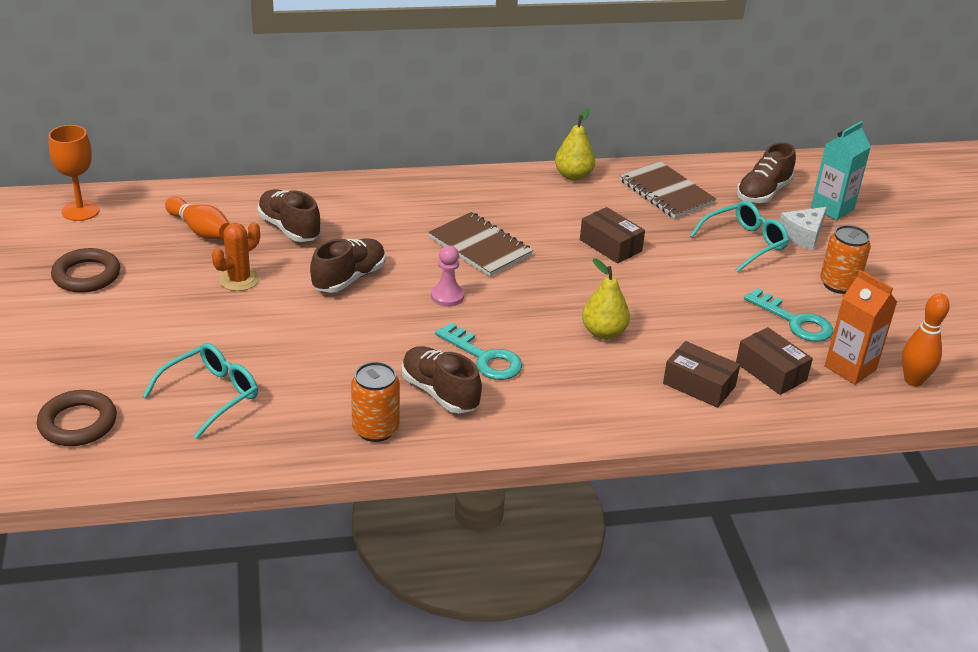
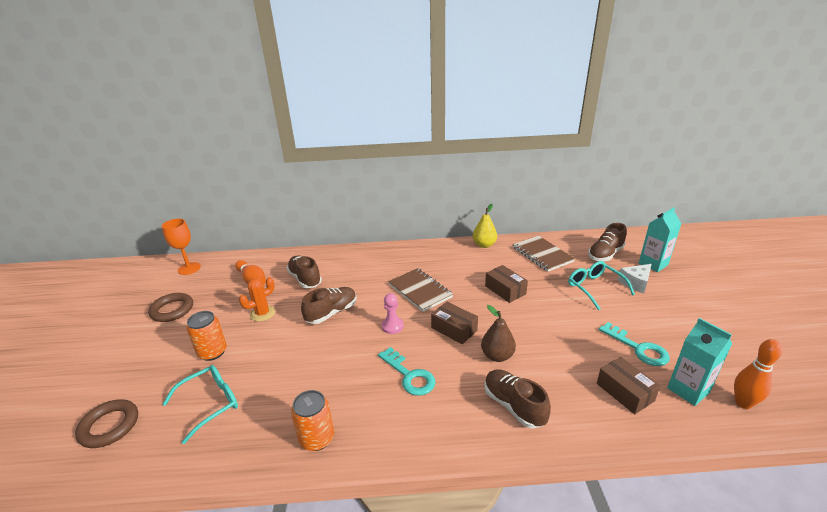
camera: 10 degrees right, 5 degrees down
(440, 392) = (372, 405): brown shoe -> brown shoe (513, 406)
(603, 332) = (497, 356): yellow pear -> brown pear
(699, 385) = (569, 403): brown box -> brown box (454, 329)
(744, 243) = (595, 288): turquoise glasses -> turquoise glasses turned 90 degrees counterclockwise
(839, 284) = (667, 319): orange can -> orange can (212, 352)
(850, 368) = (688, 390): orange carton -> turquoise carton

